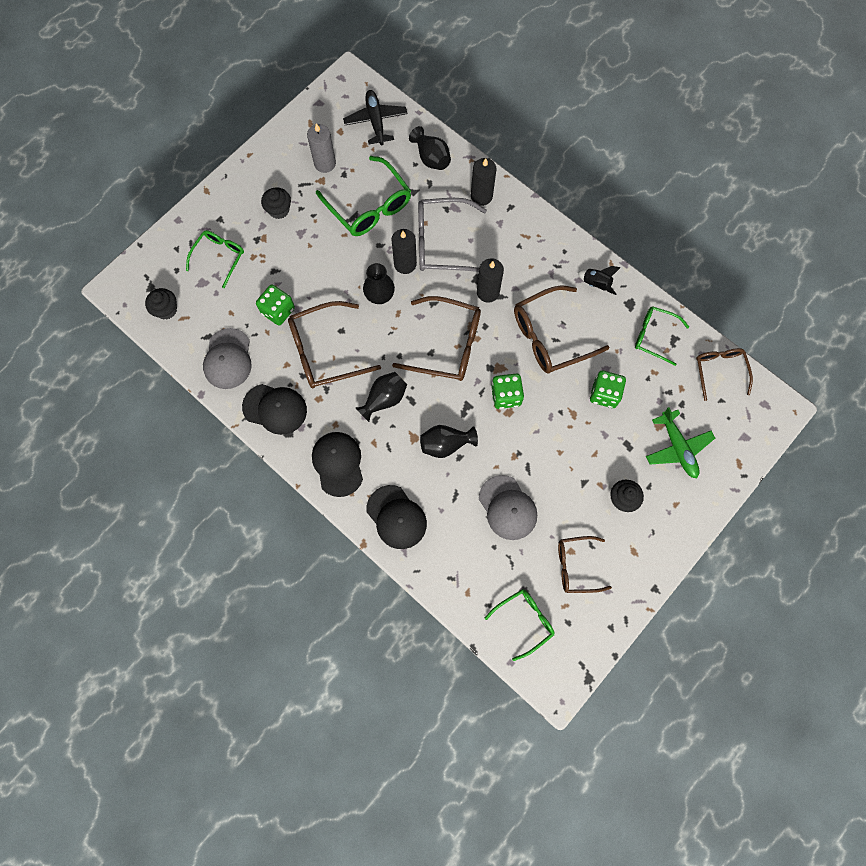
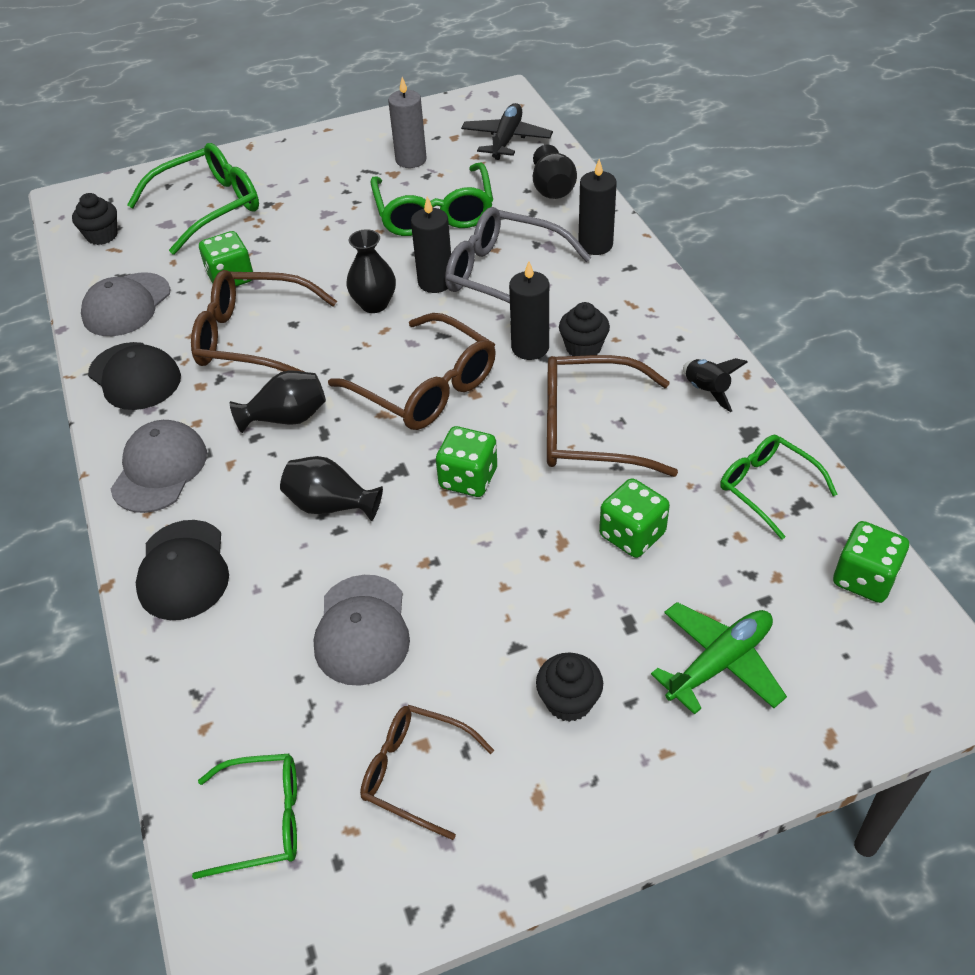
camera: 30 degrees right, 25 degrees down
(219, 257) = (208, 207): green glasses -> green glasses, size x1.62
(279, 210) = (318, 185): black cupcake -> black cupcake (583, 347)
(338, 464) = (159, 469): black cap -> grey cap
(677, 448) = (719, 663): green plane -> green plane turned 135 degrees counterclockwise
(720, 371) = (864, 578): brown glasses -> green dice

